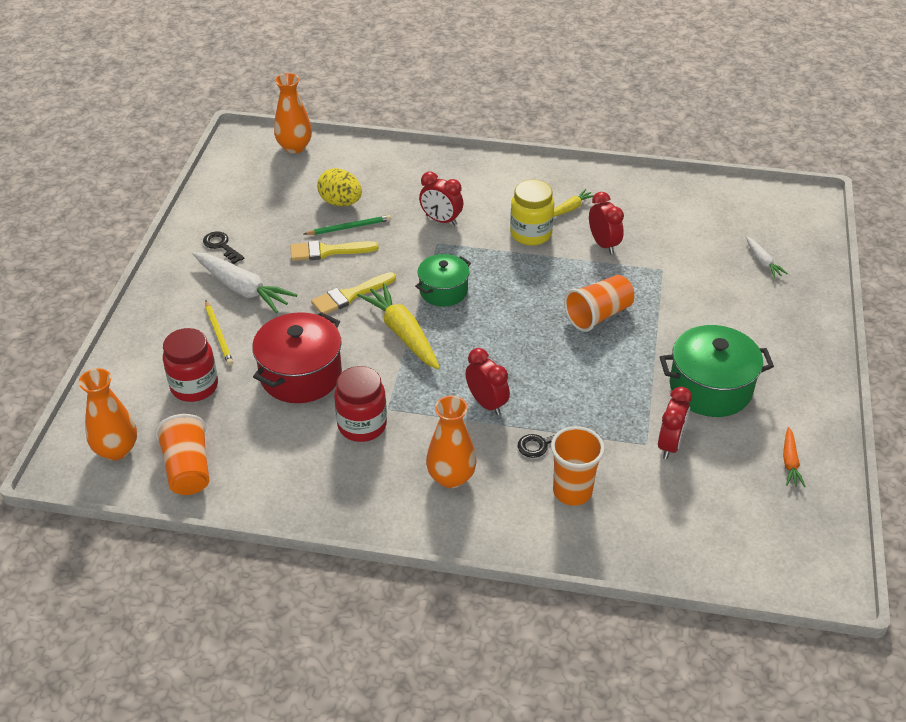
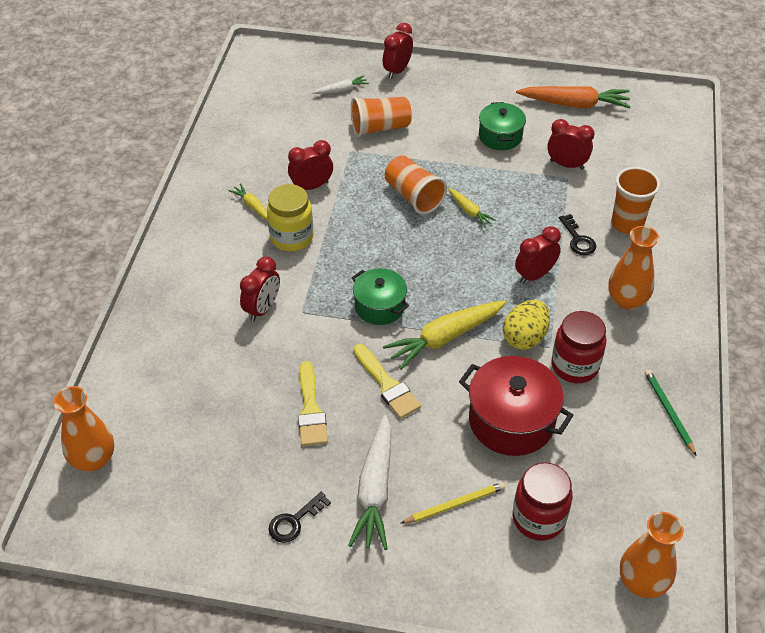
camera: 90 degrees left, 5 degrees up
(188, 469) = (655, 508): orange cup -> orange cup (380, 128)
(242, 288) = (375, 489): white carrot -> white carrot turned 150 degrees clockwise
(340, 202) = (220, 402): yellow egg -> yellow egg (524, 337)
(349, 227) = (268, 391): green pencil -> green pencil (669, 412)
(579, 357) = (469, 211): none -> yellow carrot
(710, 388) = (500, 136): green pot -> green pot, size x0.64
(790, 462) = (574, 104): orange carrot -> orange carrot, size x1.93
(811, 304) = (397, 71): none -> red clock

